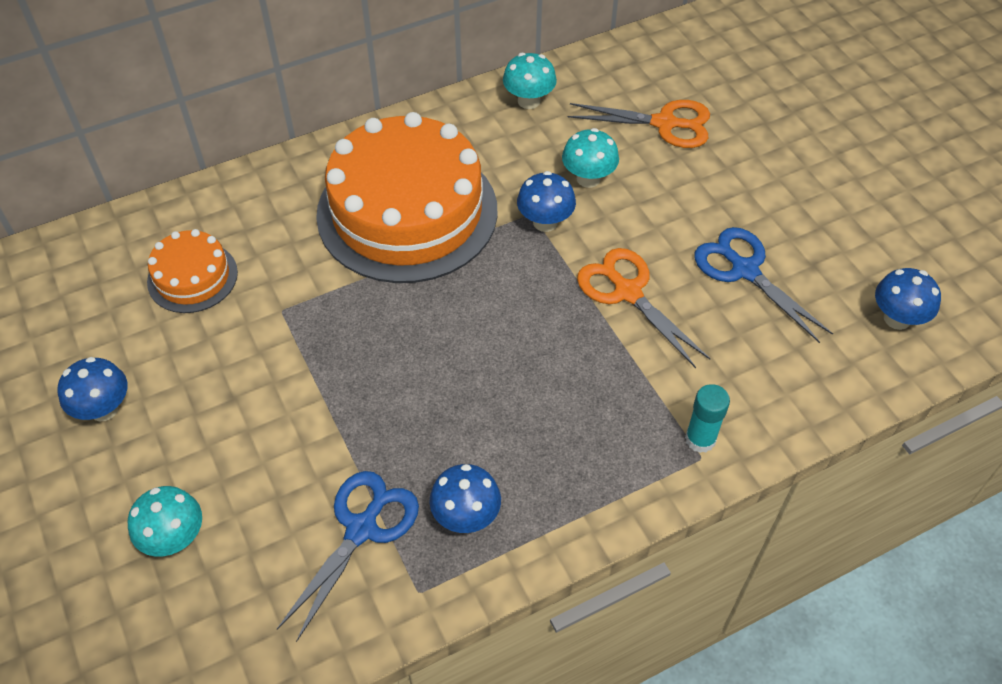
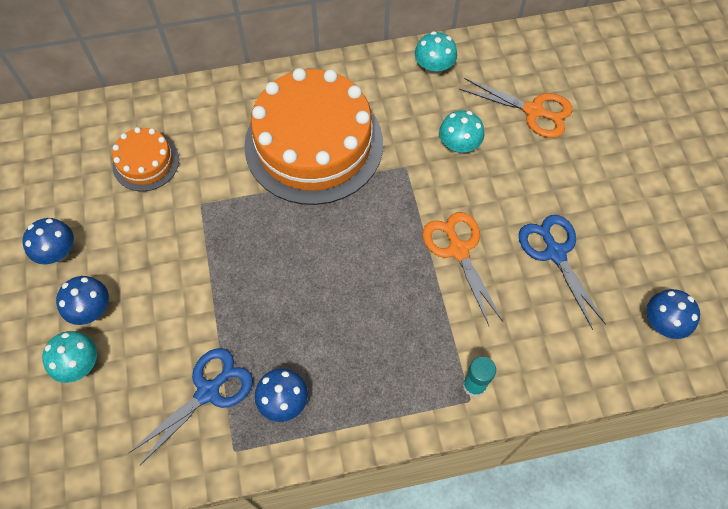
camera: 15 degrees right, 10 degrees up
(545, 222) = (414, 176): blue mushroom -> blue mushroom (92, 310)

